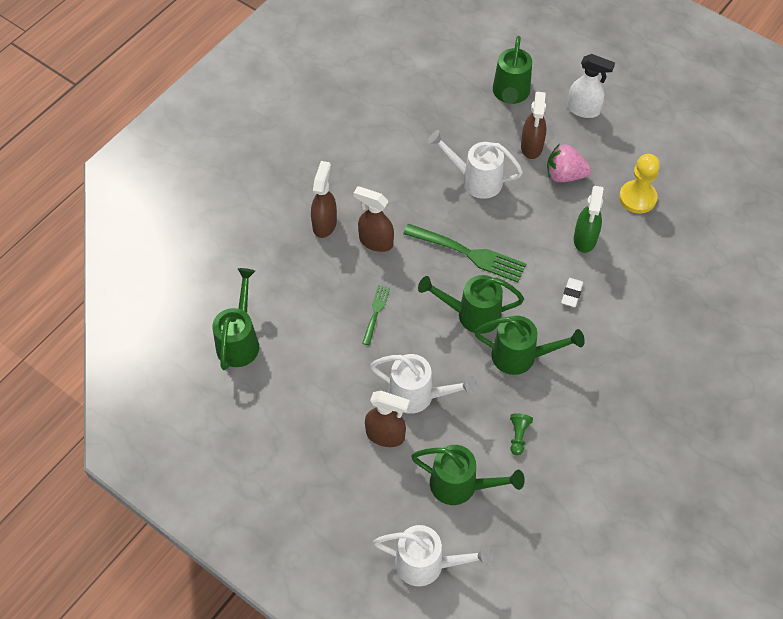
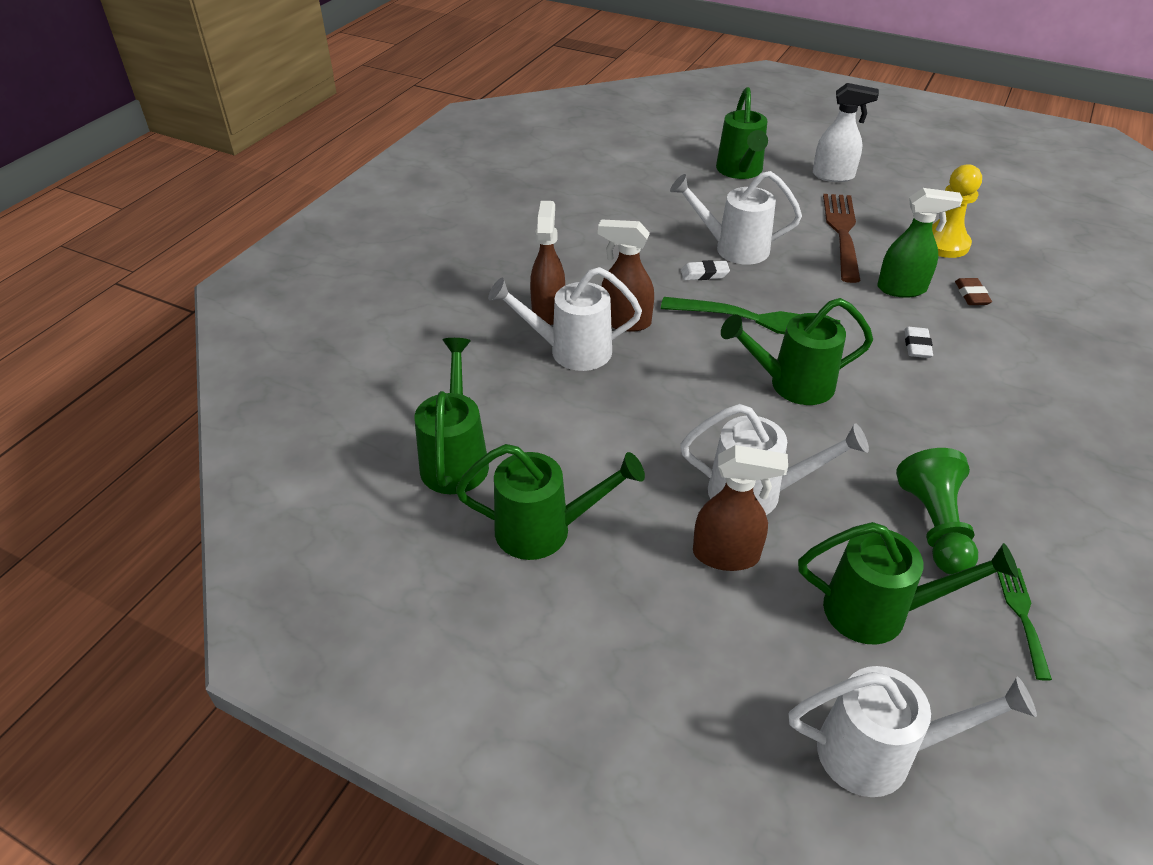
camera: 10 degrees left, 15 degrees down
(332, 263) = (571, 351): none -> white watering can
(376, 312) = (653, 399): green fork -> green fork (1022, 616)
(445, 203) = (704, 274): none -> white eraser
(518, 436) = (934, 526): green pawn -> green pawn, size x1.86
(520, 356) = (885, 424): green watering can -> green watering can (544, 530)
(531, 147) = (788, 212): brown spray bottle -> none
(564, 175) = (842, 233): pink strawberry -> brown fork
(585, 239) = (902, 289): green spray bottle -> green spray bottle turned 90 degrees counterclockwise
(633, 252) = (971, 295): none -> brown eraser

